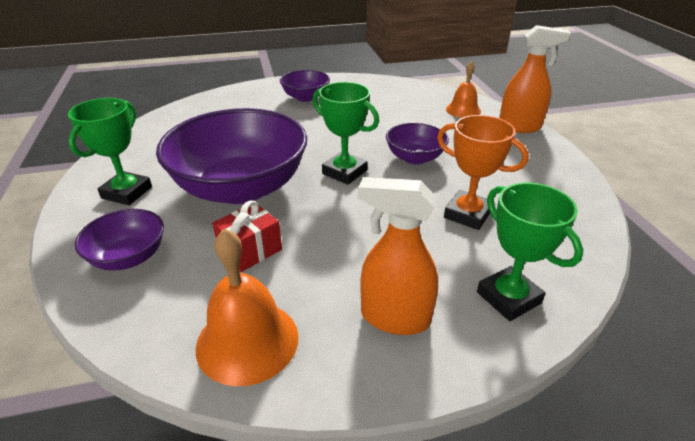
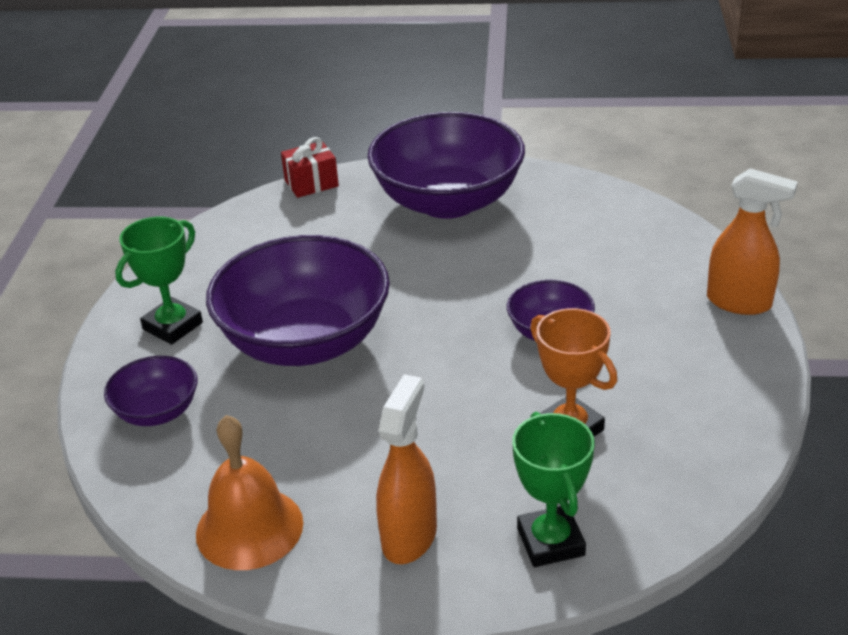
camera: 20 degrees right, 0 degrees up
(250, 250) = (287, 428): red gift -> red gift (311, 183)
(305, 97) = (448, 201): purple bowl -> purple bowl, size x2.07
(344, 172) = (443, 340): green trophy -> none
(394, 318) = (409, 536): orange spray bottle -> orange spray bottle turned 75 degrees clockwise
(463, 110) = (672, 258): orange bell -> none

